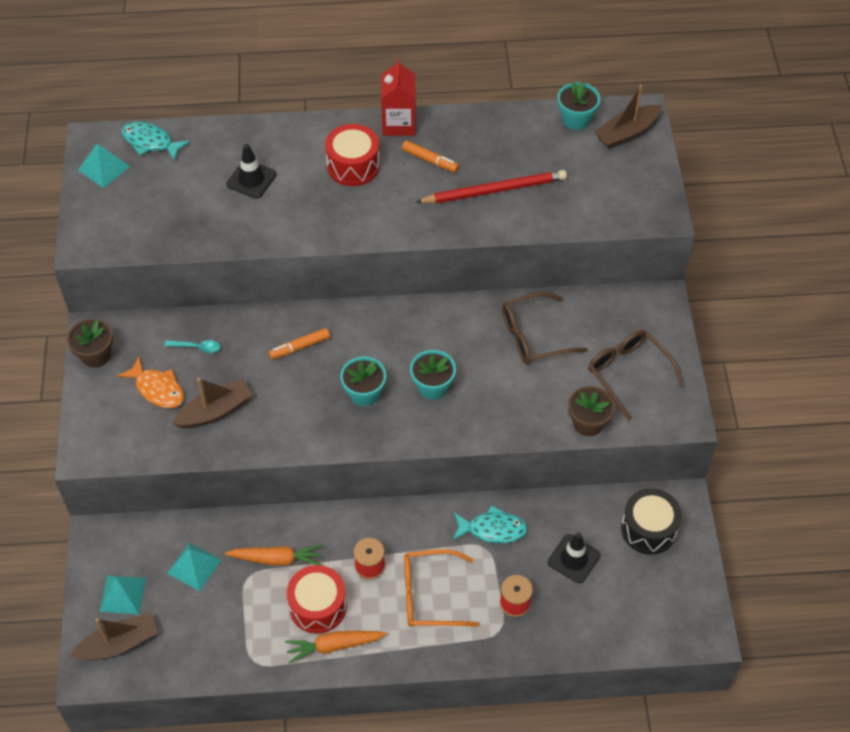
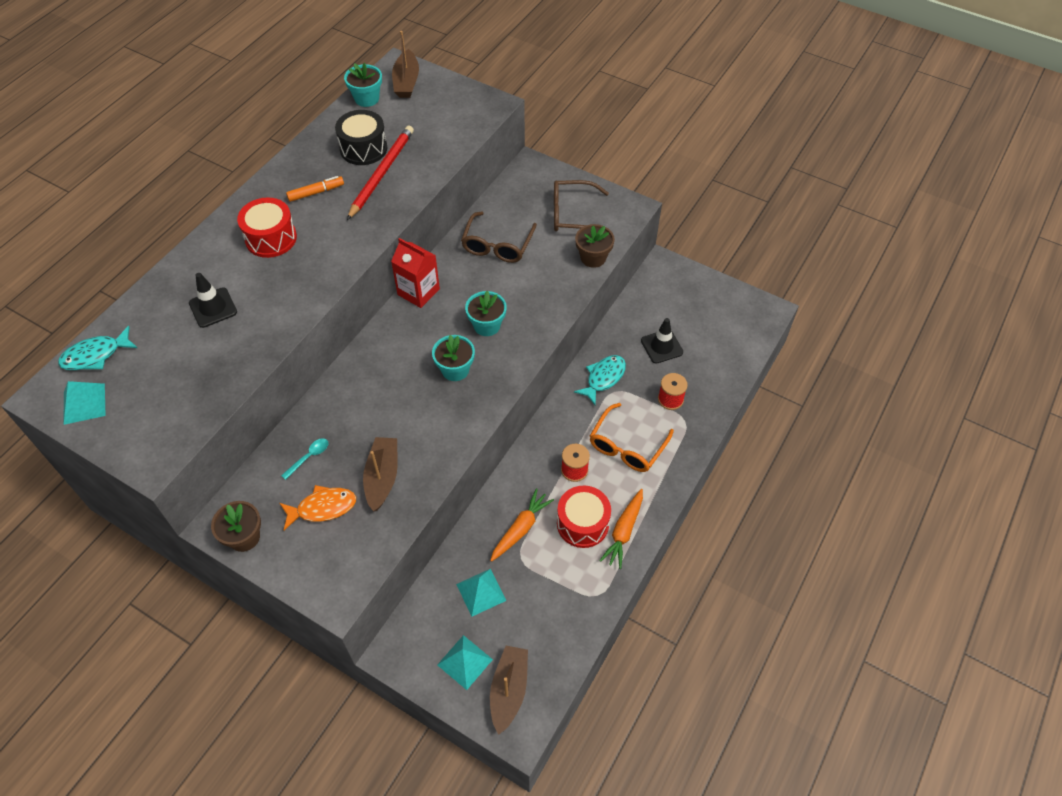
camera: 55 degrees left, 0 degrees up
(300, 347) = (375, 387): orange marker -> none
(399, 123) = (261, 191): red carton -> red carton (418, 292)
(648, 529) = (670, 294): black drum -> black drum (363, 148)

